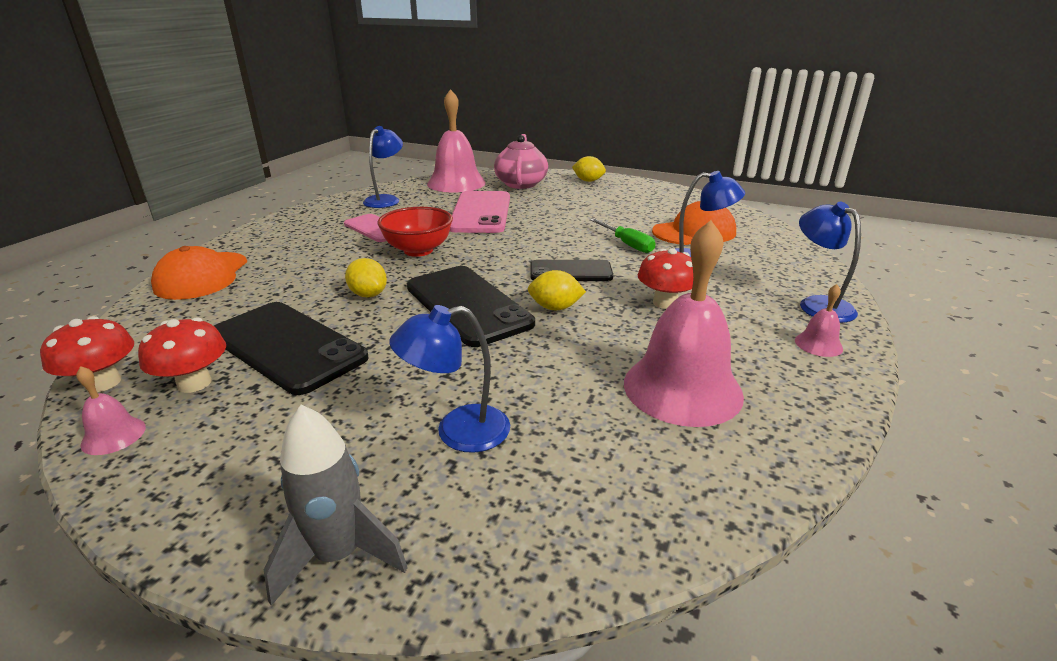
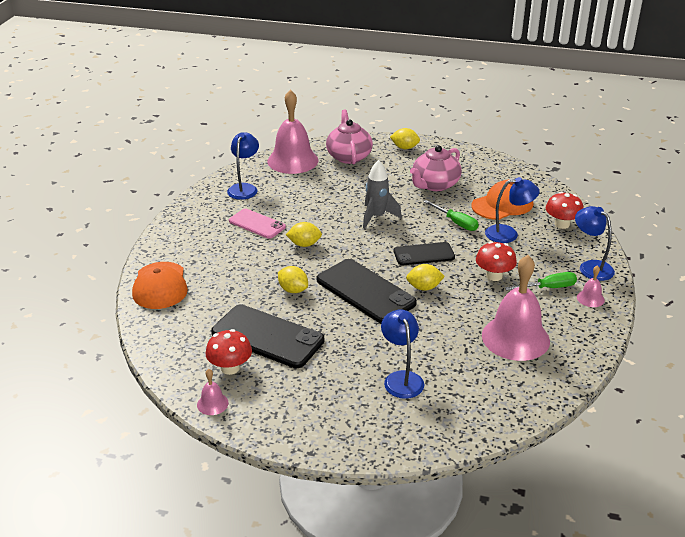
camera: 10 degrees left, 5 degrees up
(103, 383) = (173, 374): red mushroom -> red mushroom (562, 224)
(339, 555) = (375, 443): grey rocket -> grey rocket (377, 217)
(418, 250) = (304, 244): red bowl -> yellow lemon
(458, 432) = (401, 378): blue lamp -> blue lamp turned 105 degrees clockwise
(481, 213) = (332, 197): pink phone -> none
(612, 210) = (435, 185): none -> pink teapot
(748, 324) = (548, 288): none -> green screwdriver

